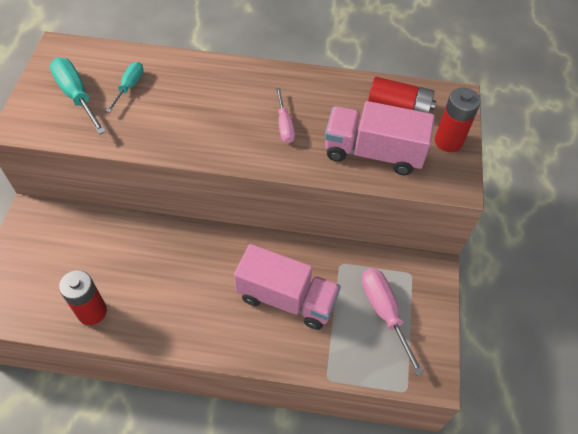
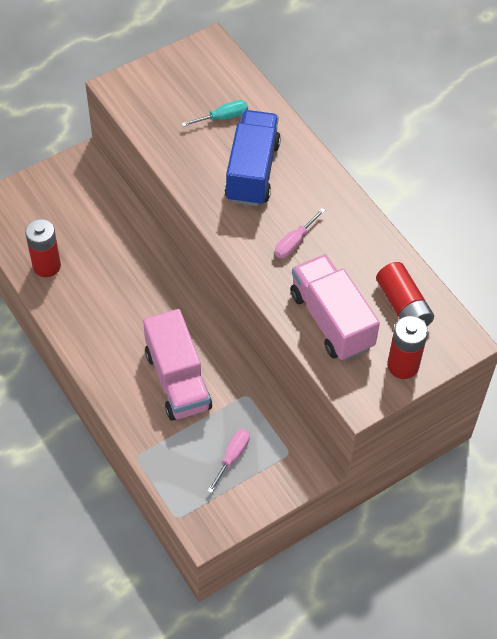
camera: 50 degrees right, 0 degrees up
(76, 96) = (179, 95): turquoise screwdriver -> none
(197, 104) = (252, 172): none -> blue truck
(384, 312) = (232, 457): pink screwdriver -> pink screwdriver, size x0.63

